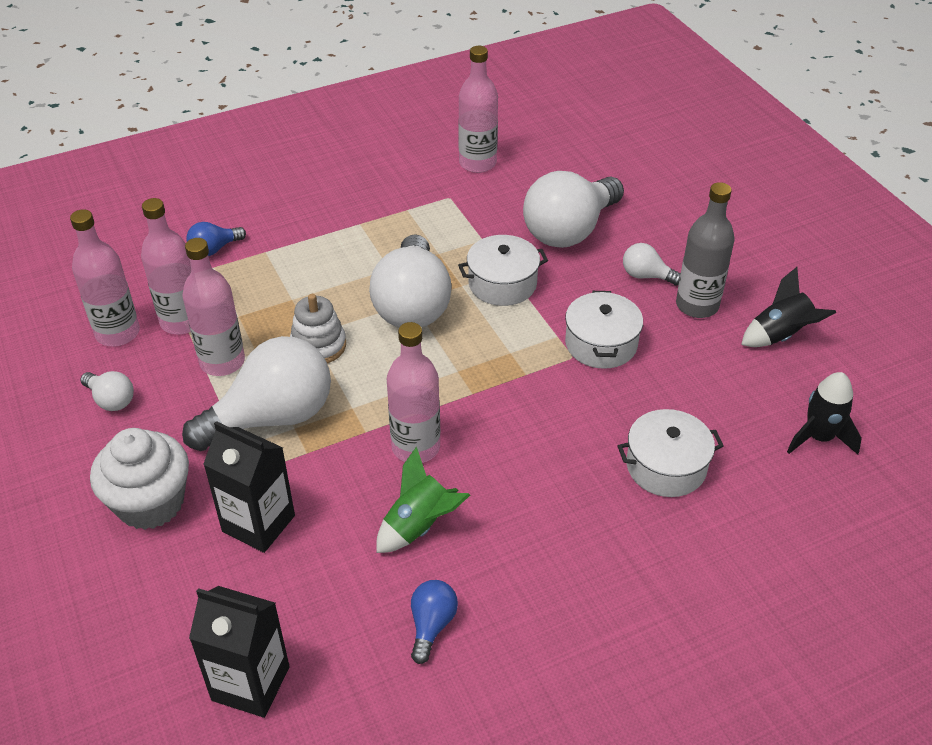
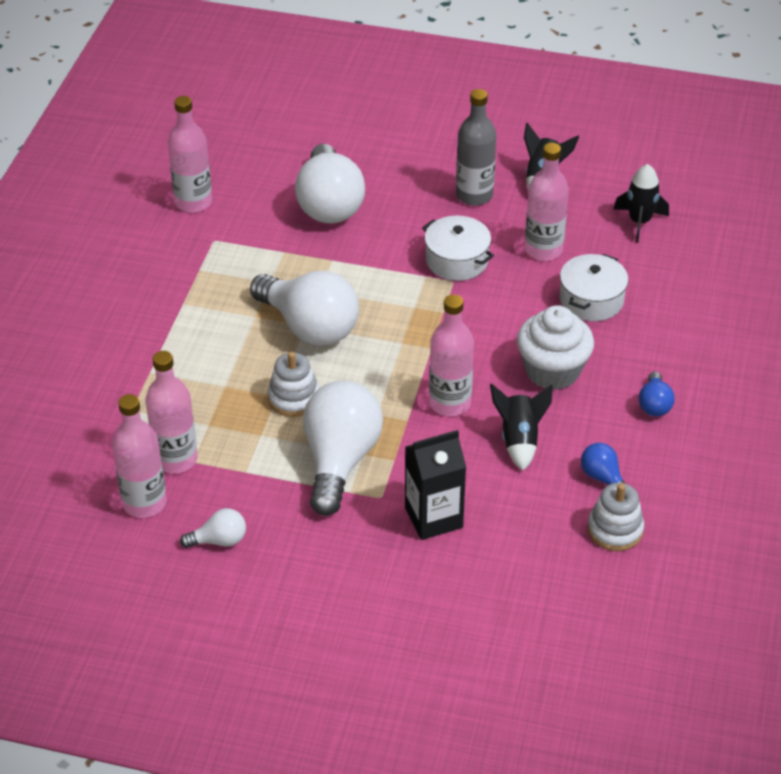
camera: 50 degrees left, 0 degrees up
(150, 503) = (353, 565): white cupcake -> white cupcake (552, 371)
(214, 249) = (110, 399): blue light bulb -> blue light bulb (654, 404)
(222, 362) = (250, 458): pink bottle -> pink bottle (543, 250)
(250, 683) = (563, 587): black carton -> none
(368, 680) = (615, 530): none -> white stacking toy
(419, 526) = (519, 439): green rocket -> black rocket
(502, 283) = (343, 270): white pot -> none
(646, 276) = (419, 199): white light bulb -> none

